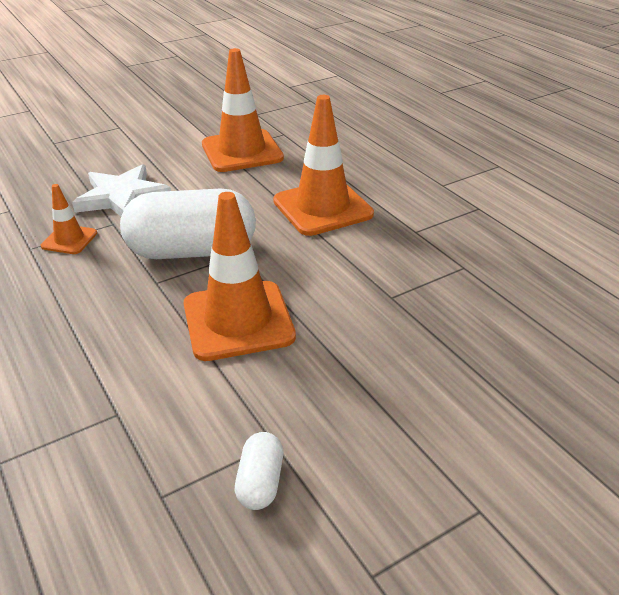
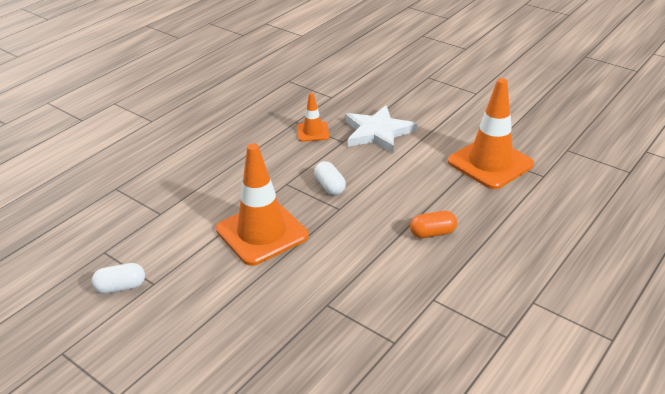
camera: 70 degrees right, 0 degrees up
(192, 251) = (330, 186): white capsule -> white capsule, size x0.44
(322, 208) = (432, 233): orange traffic cone -> orange capsule

